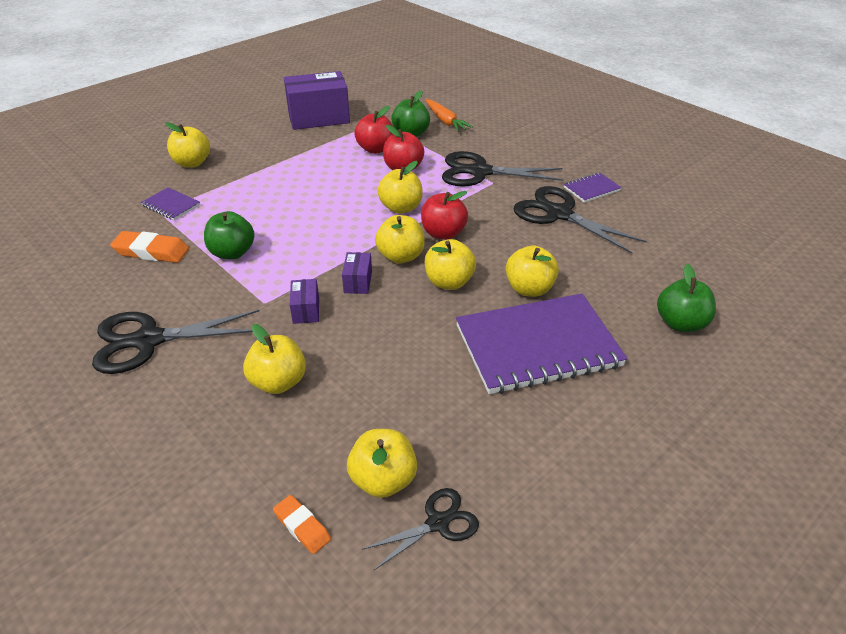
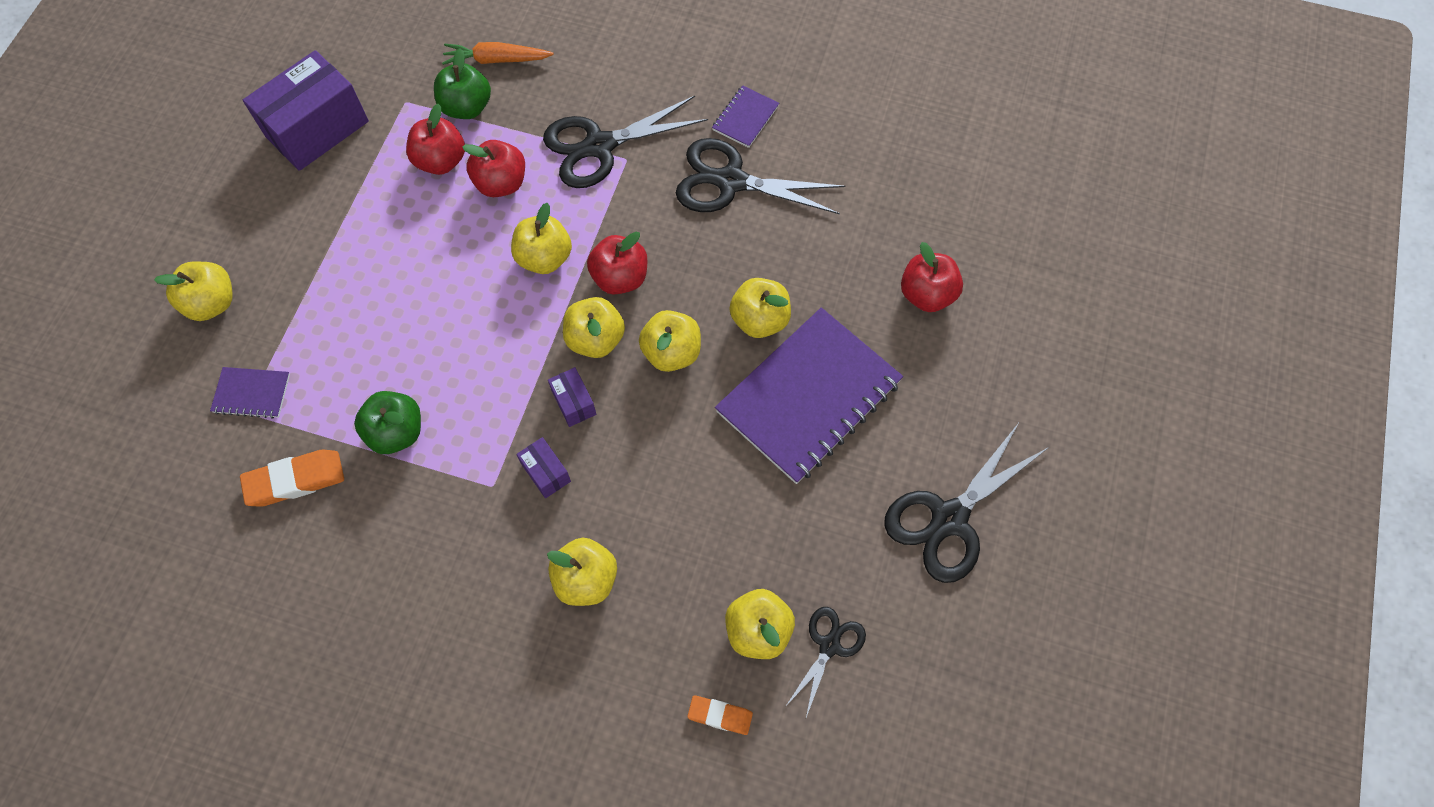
camera: 30 degrees left, 25 degrees up
(148, 340) = (406, 604): black scissors -> black scissors (949, 519)
(445, 121) = (496, 60): orange carrot -> orange carrot turned 150 degrees clockwise
(680, 323) = (927, 294): green apple -> red apple

